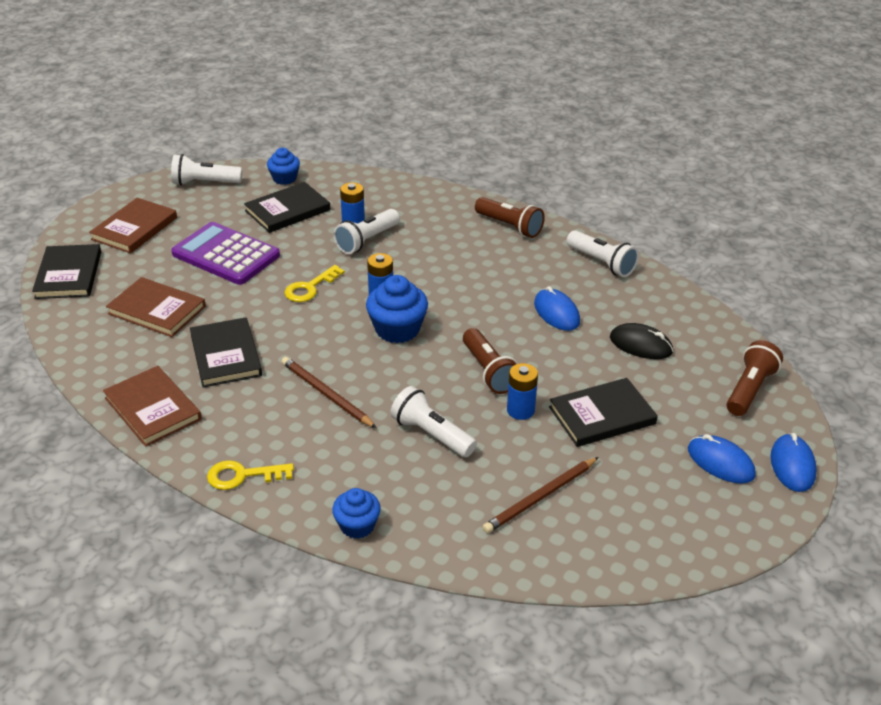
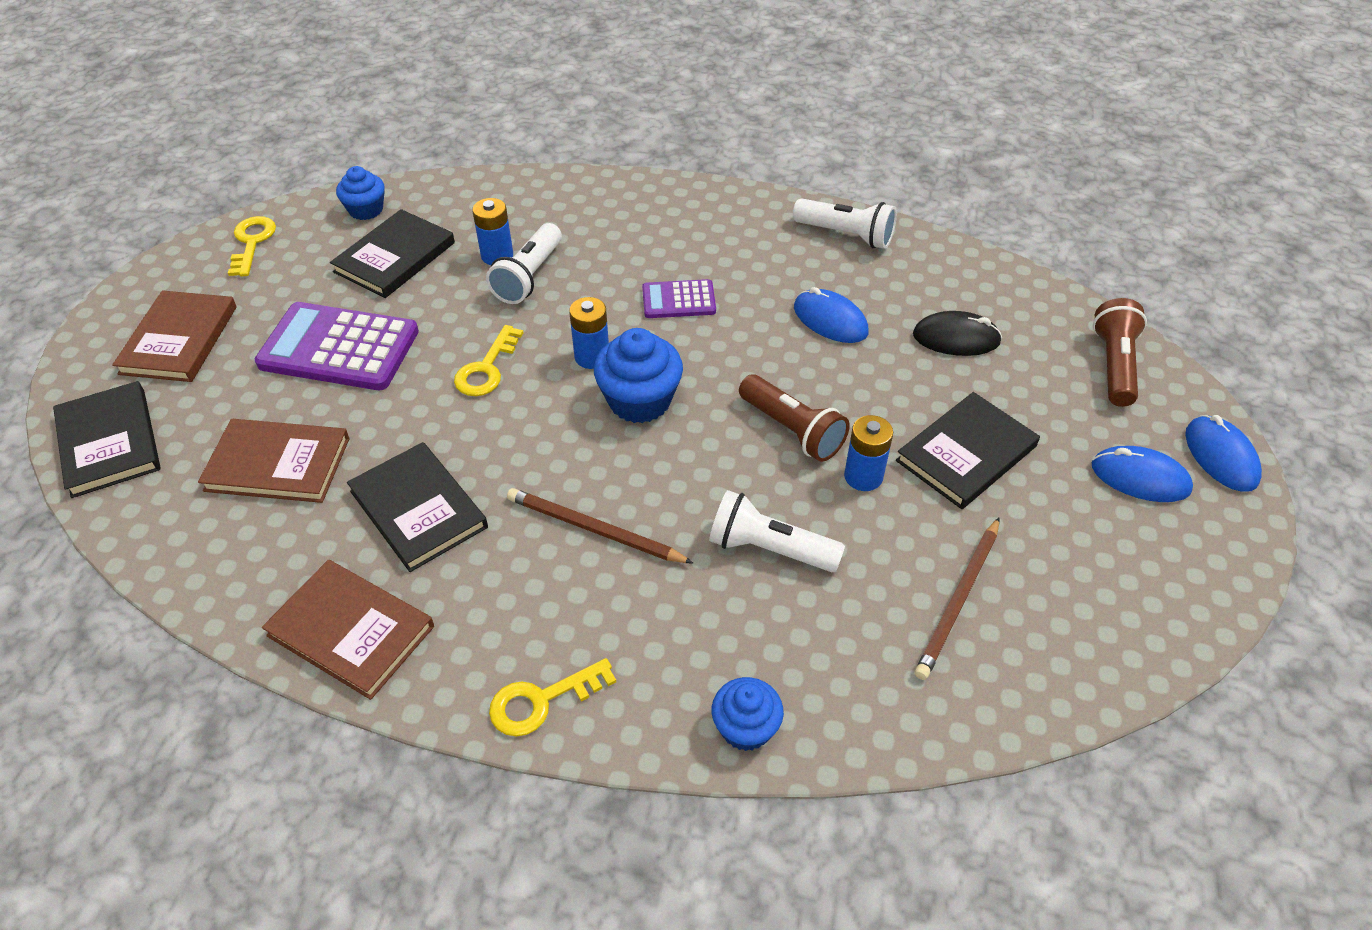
camera: 20 degrees left, 10 degrees up
(205, 183) = (252, 242): white flashlight -> yellow key
(458, 277) = (678, 300): none -> purple calculator
(509, 226) = (705, 211): brown flashlight -> none

